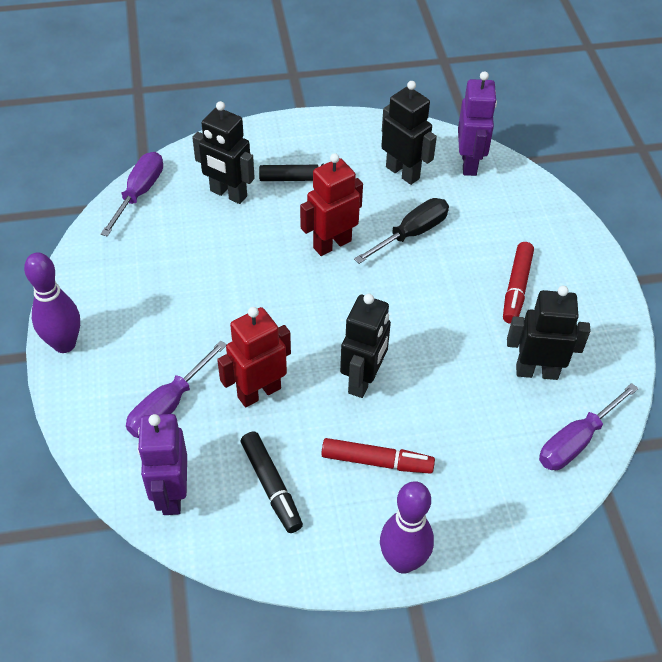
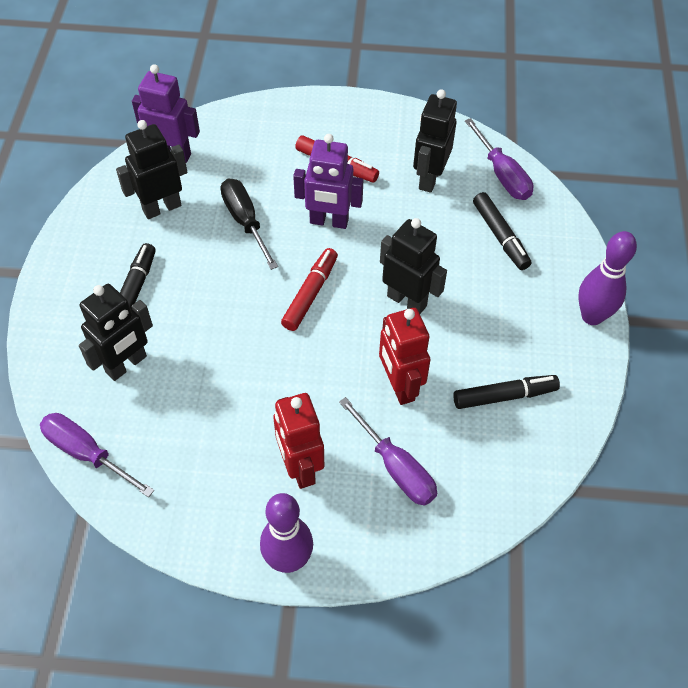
camera: 75 degrees left, 5 degrees up
(171, 494) = (498, 480): purple robot -> purple robot (329, 221)
(332, 244) = (235, 287): red robot -> red robot (300, 467)
(376, 461) = (494, 311): red marker -> red marker (310, 294)
(483, 452) = (500, 236): none -> black marker

